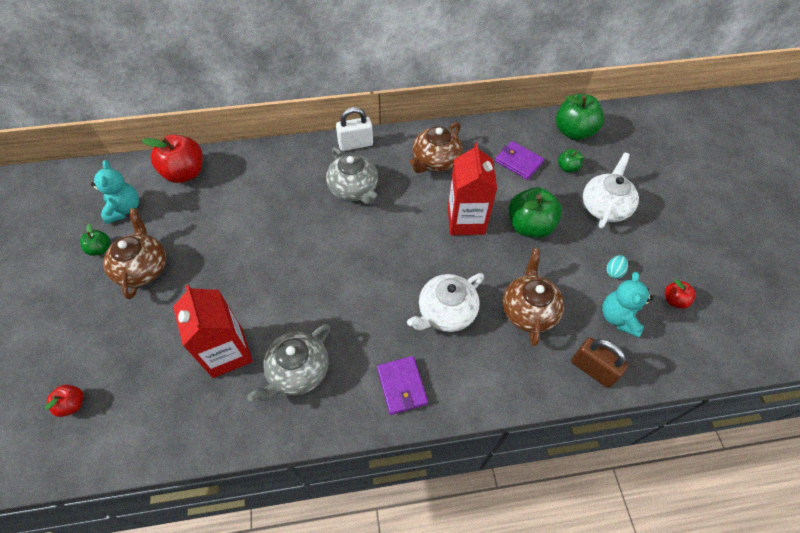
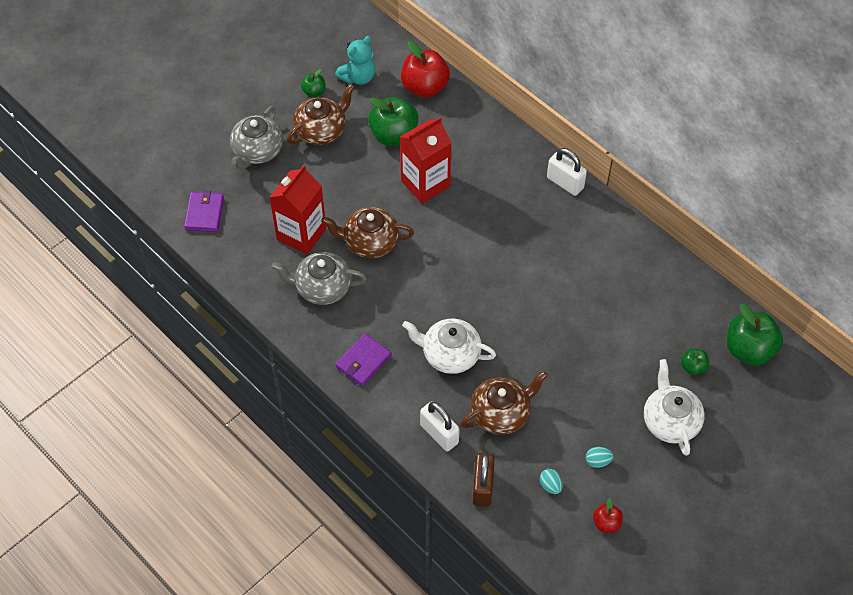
camera: 55 degrees right, 0 degrees up
(72, 404) = (198, 175): red apple -> none
(354, 189) = (514, 214): grey teapot -> grey teapot (257, 151)
(435, 161) = (602, 255): brown teapot -> brown teapot (370, 242)
(466, 220) = (554, 318): red carton -> red carton (425, 184)
(518, 162) = (663, 322): purple wallet -> purple wallet (204, 213)
(519, 370) = (439, 434): none -> white padlock
(529, 226) = (591, 370): green apple -> green apple (394, 135)
(604, 207) = (670, 421): white teapot -> white teapot turned 90 degrees counterclockwise
(618, 317) = (550, 485): turquoise teddy bear -> turquoise egg

